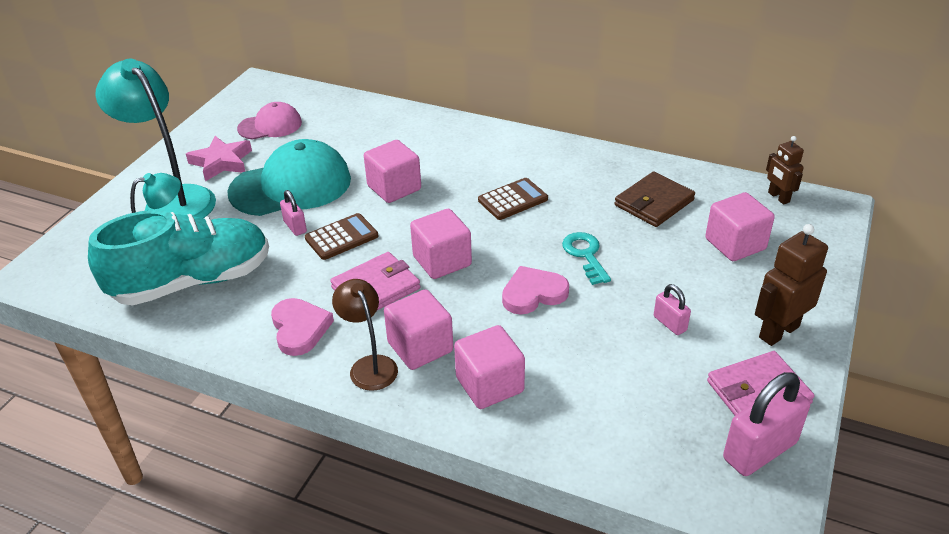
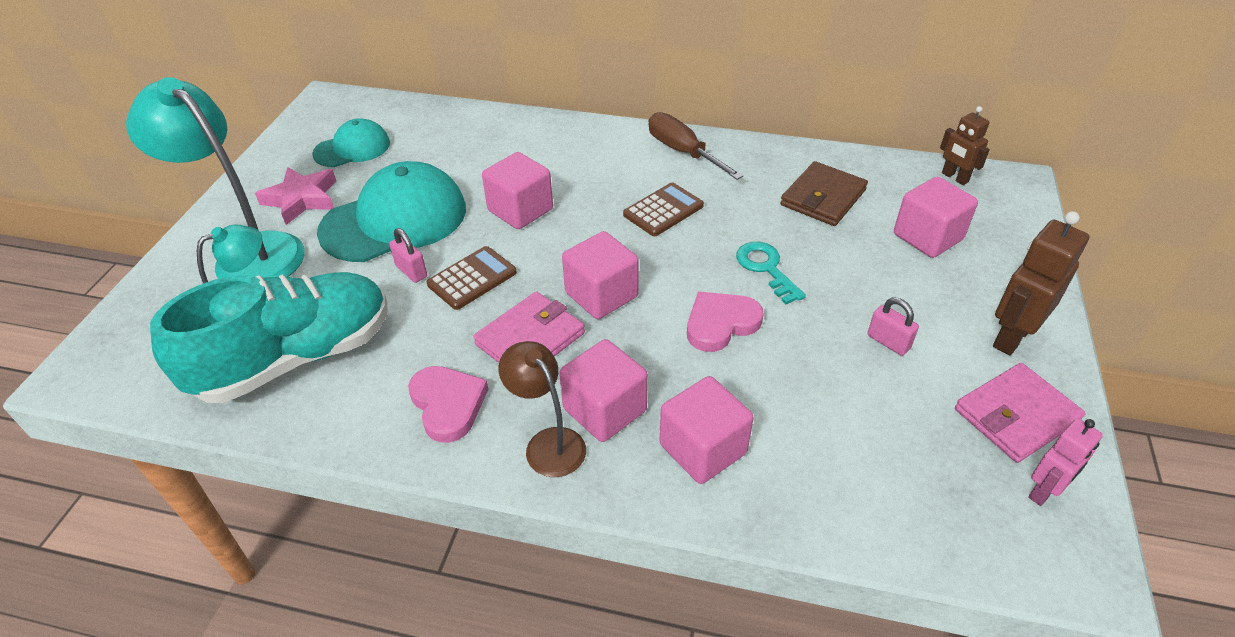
camera: 10 degrees left, 5 degrees up
(270, 126) = (352, 148): pink cap -> turquoise cap
(544, 154) = (683, 152): none -> brown screwdriver
(760, 451) = (1044, 491): pink padlock -> pink robot

